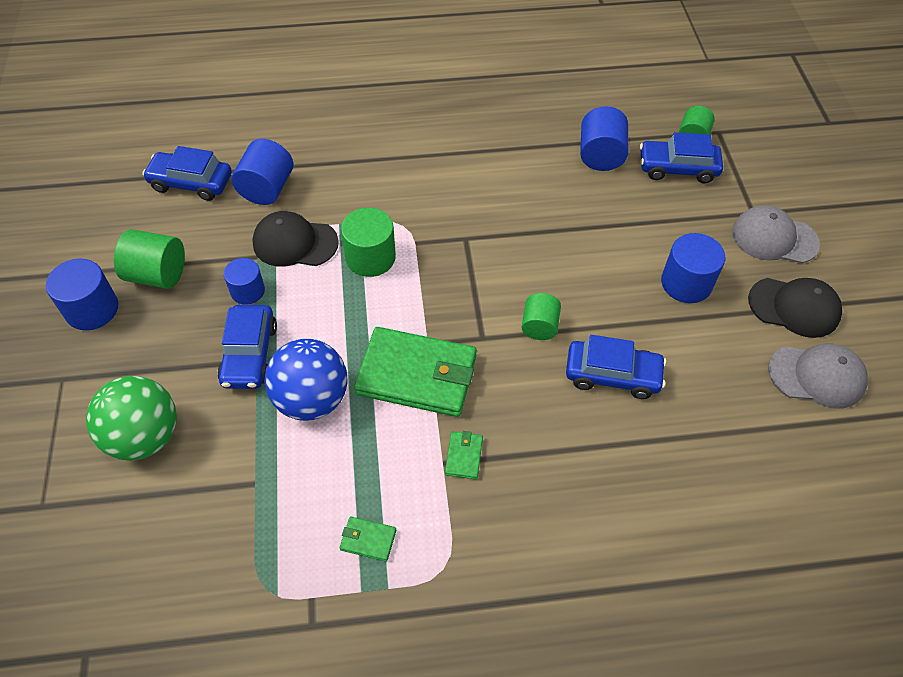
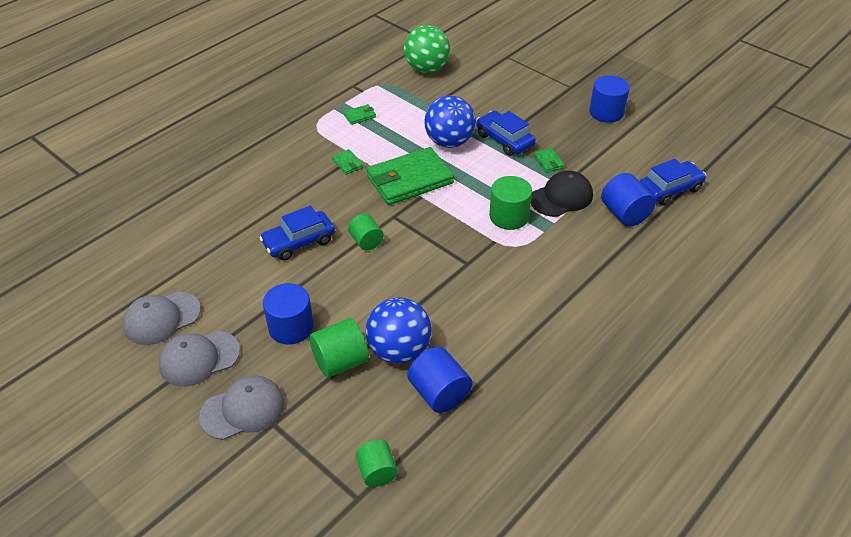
camera: 140 degrees right, 10 degrees down
(145, 437) = (502, 92): green ball -> green ball (426, 69)
(157, 275) = (603, 141): green cylinder -> green cylinder (340, 362)
(247, 291) = (548, 162): blue cylinder -> green wallet
(603, 203) = (399, 350): none -> blue ball
(677, 168) = (366, 426): blue car -> none
(794, 307) = (199, 358): black cap -> grey cap

